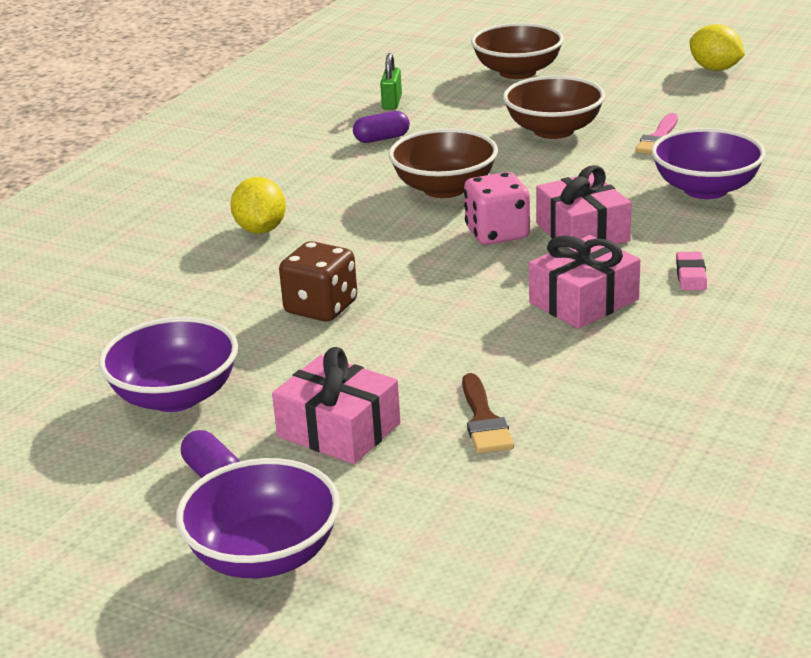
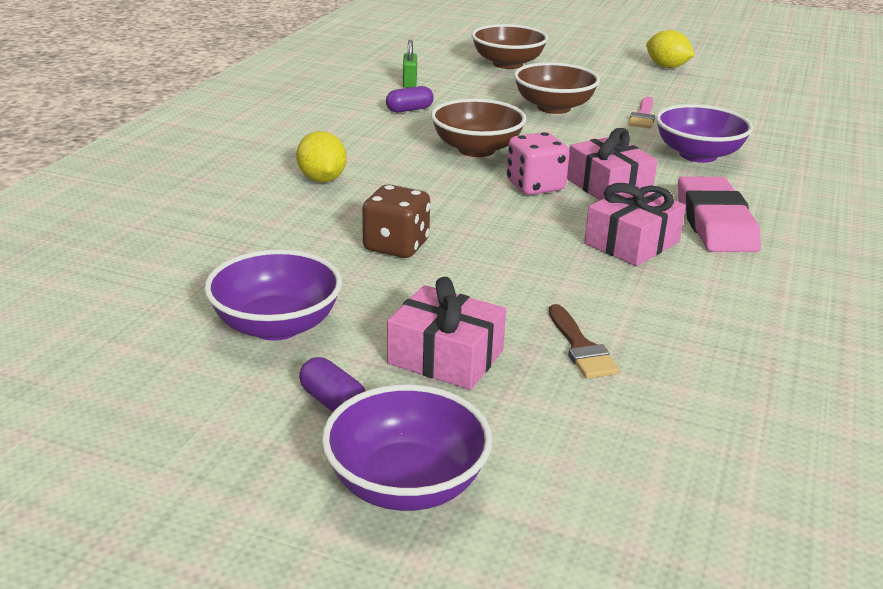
camera: 10 degrees left, 0 degrees up
(691, 275) = (715, 222): pink eraser -> pink eraser, size x2.35

